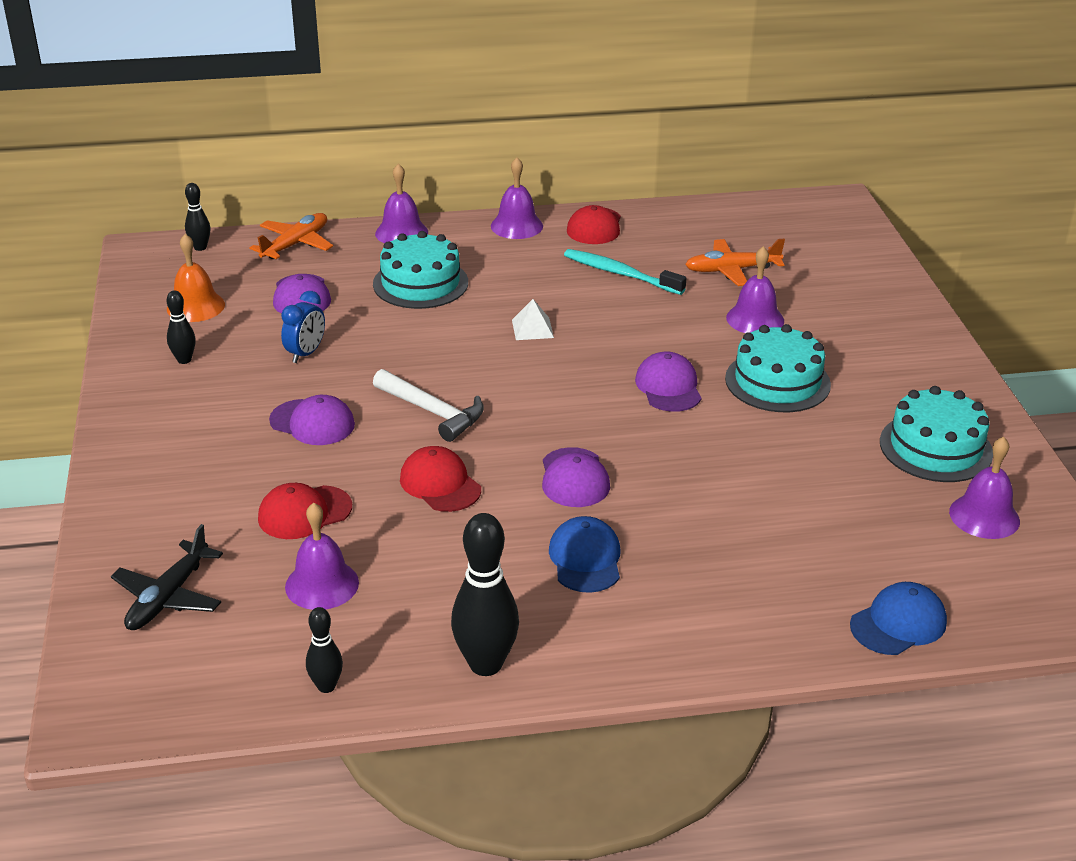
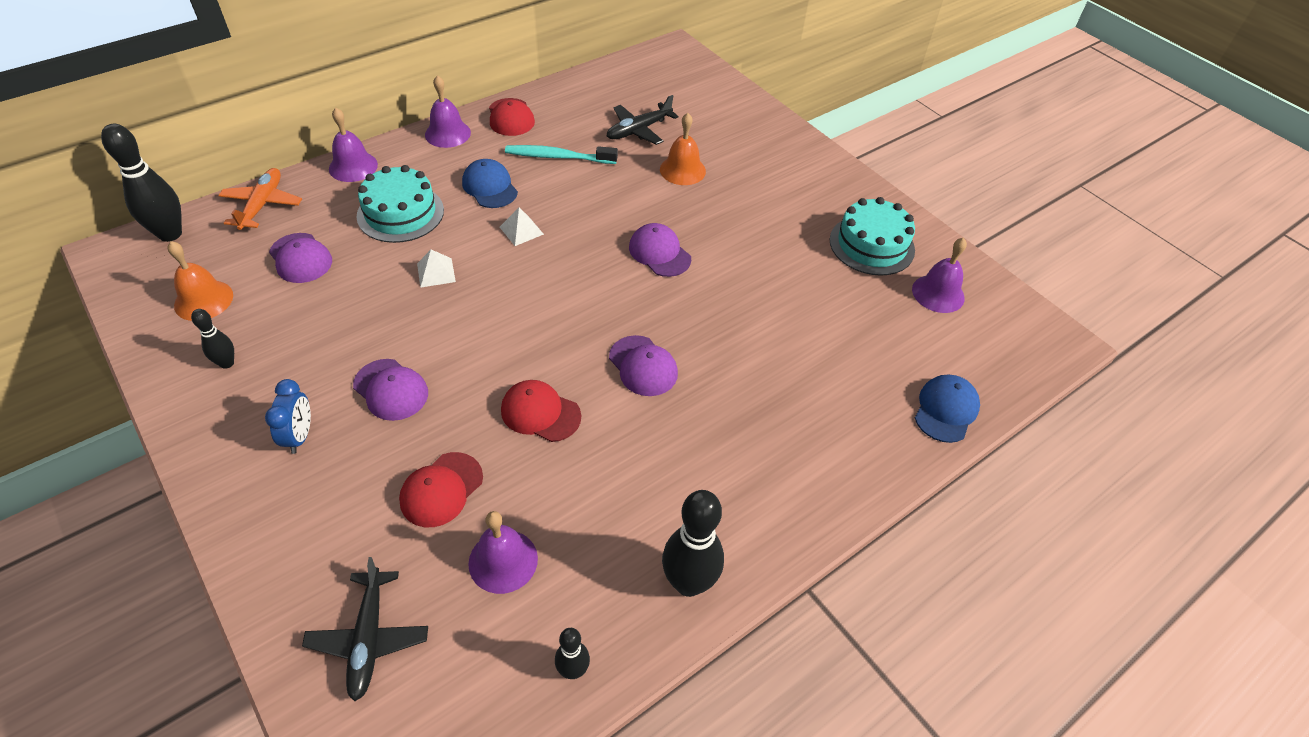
camera: 30 degrees left, 15 degrees up
(200, 247) = (170, 234): black bowling pin -> black bowling pin, size x1.86
(305, 353) = (341, 318): blue clock -> blue clock (300, 436)
(312, 422) = (391, 390): purple cap -> purple cap turned 45 degrees clockwise
(420, 341) = (436, 272): none -> white pyramid
(432, 412) = (490, 341): white hammer -> none
(585, 559) = (700, 442): blue cap -> blue cap (490, 187)
(732, 270) = (639, 130): orange plane -> black plane
(755, 319) = (682, 170): purple bell -> orange bell
(777, 381) = (733, 222): turquoise cake -> none

